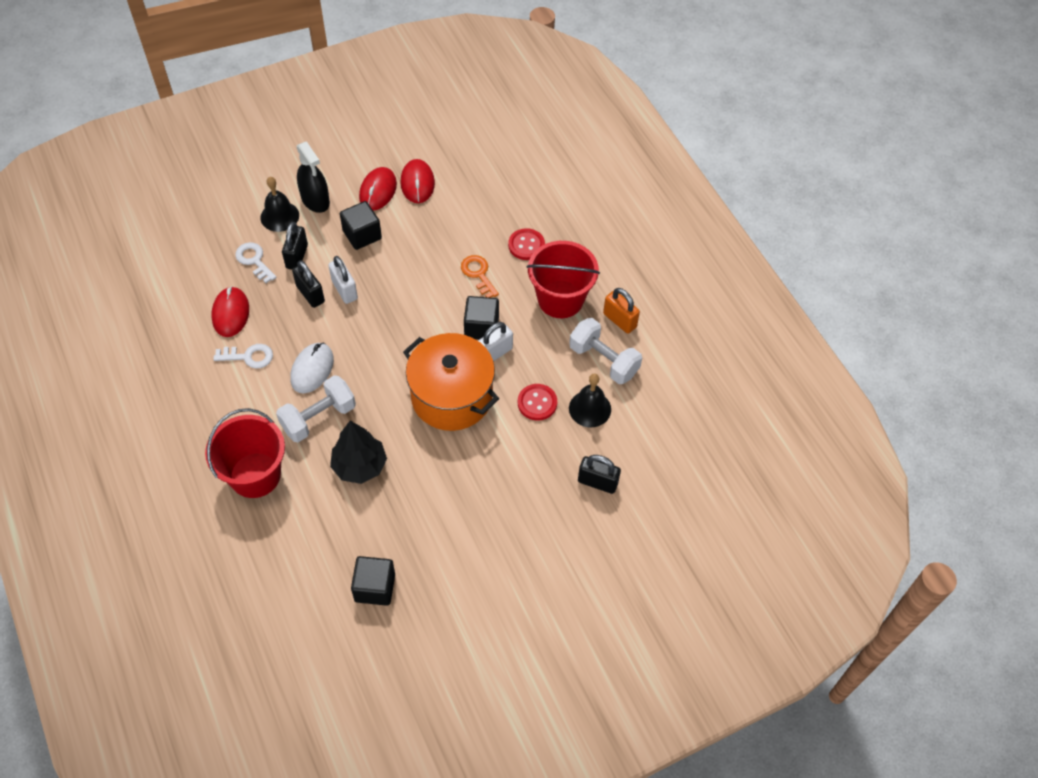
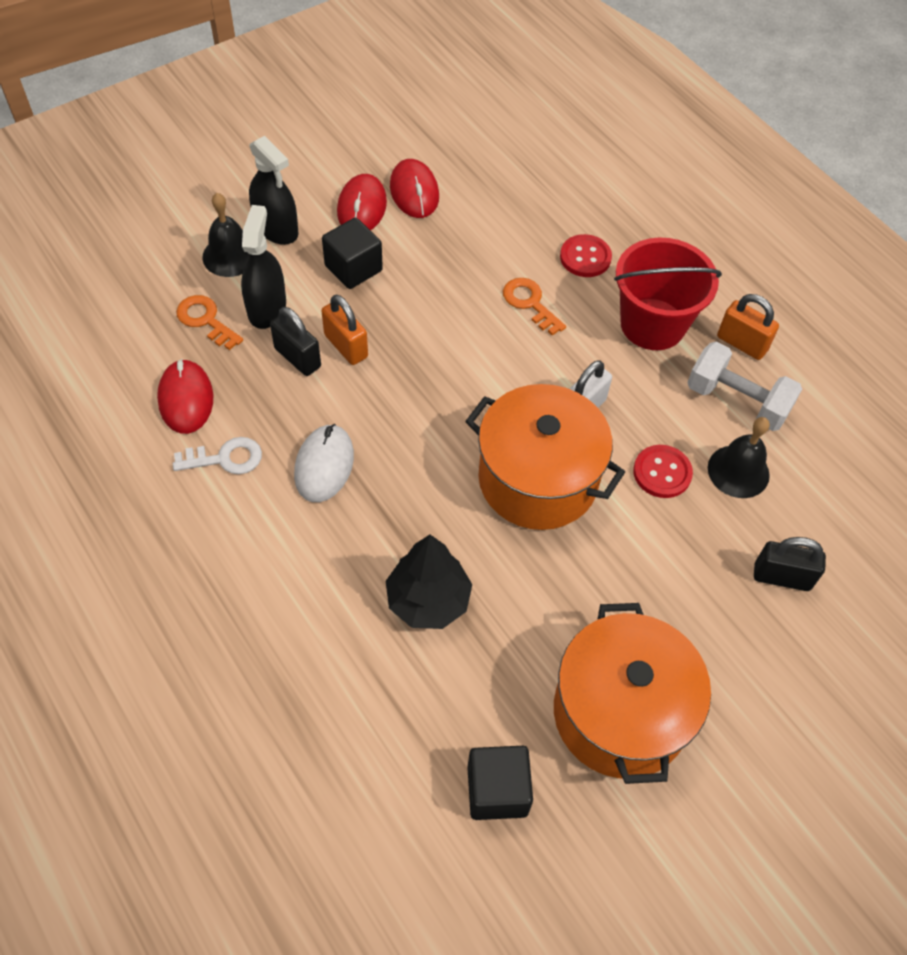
camera: 10 degrees left, 0 degrees up
(254, 260) = (206, 320): white key -> orange key
(255, 475) = (272, 637): red bucket -> none
(297, 257) = (267, 308): black padlock -> black spray bottle
(318, 418) = (350, 536): white dumbbell -> none
(344, 290) = (346, 346): white padlock -> orange padlock
(465, 552) = (620, 713): none -> orange pot
(481, 327) = (554, 375): black cube -> none

